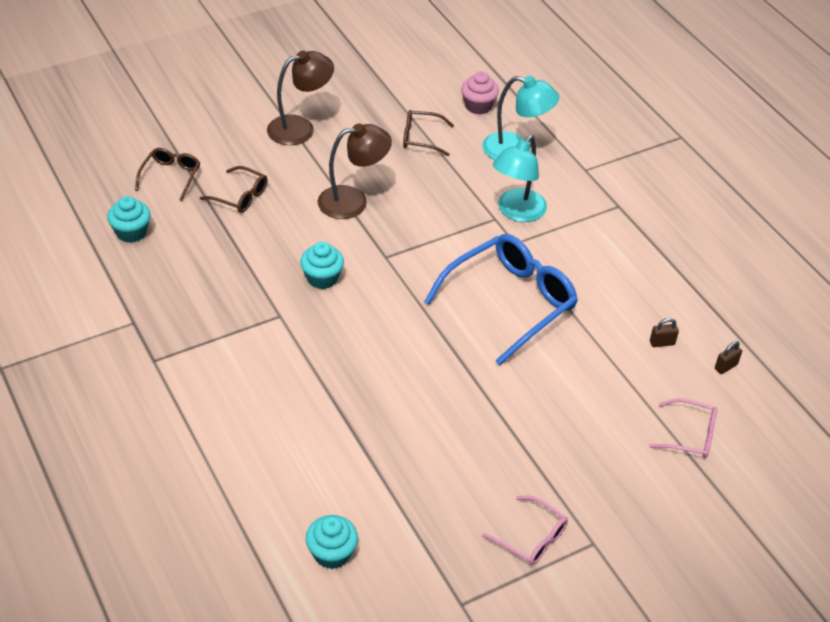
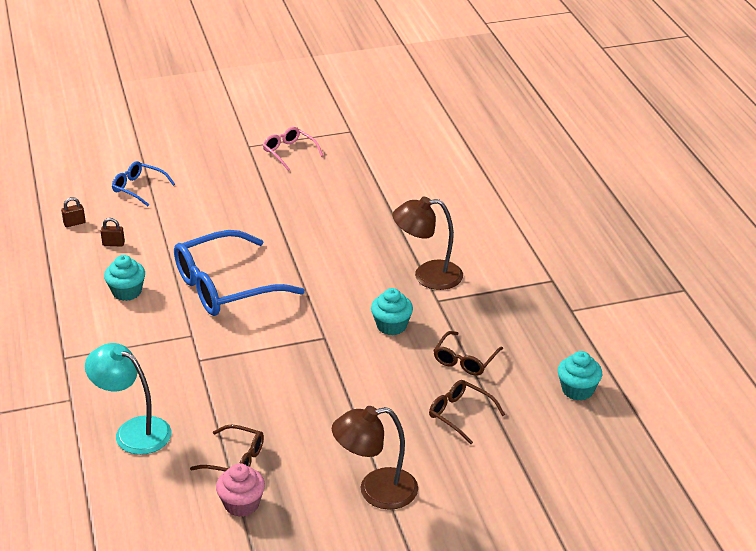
camera: 165 degrees left, 10 degrees down
(171, 176) = (536, 447): brown glasses -> brown glasses (465, 360)
(332, 553) = (428, 160): turquoise cupcake -> turquoise cupcake (127, 292)
(353, 201) = (339, 395): brown lamp -> brown lamp (427, 276)
(478, 106) = (145, 495): pink cupcake -> pink cupcake (242, 504)
(516, 212) = (173, 363): turquoise lamp -> none
(690, 435) = (138, 188): pink glasses -> blue glasses

